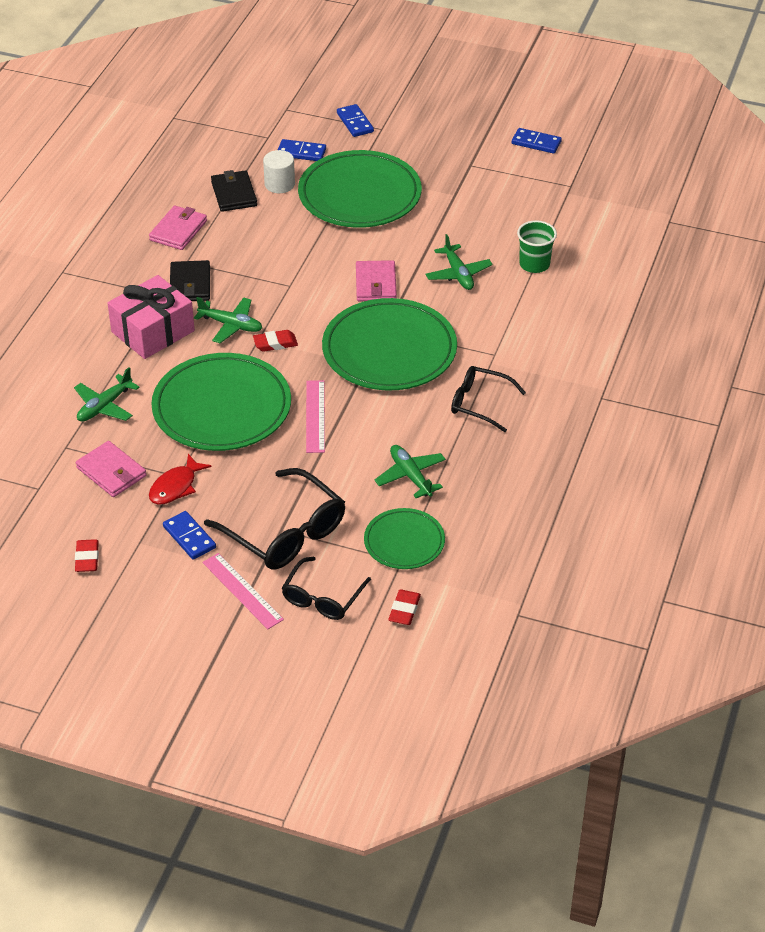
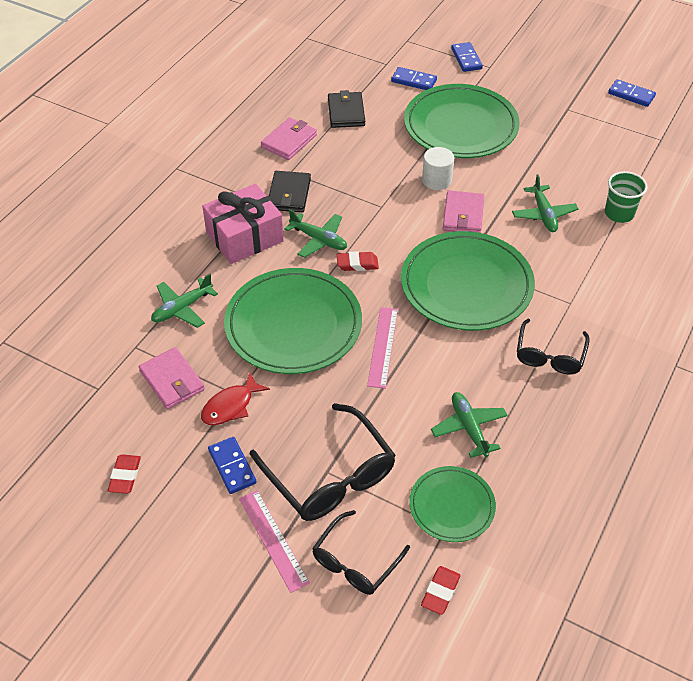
camera: 10 degrees right, 5 degrees up
(279, 184) = (389, 108): white cylinder -> white cylinder (436, 180)
(480, 403) = (549, 355): black glasses -> black glasses turned 105 degrees counterclockwise

